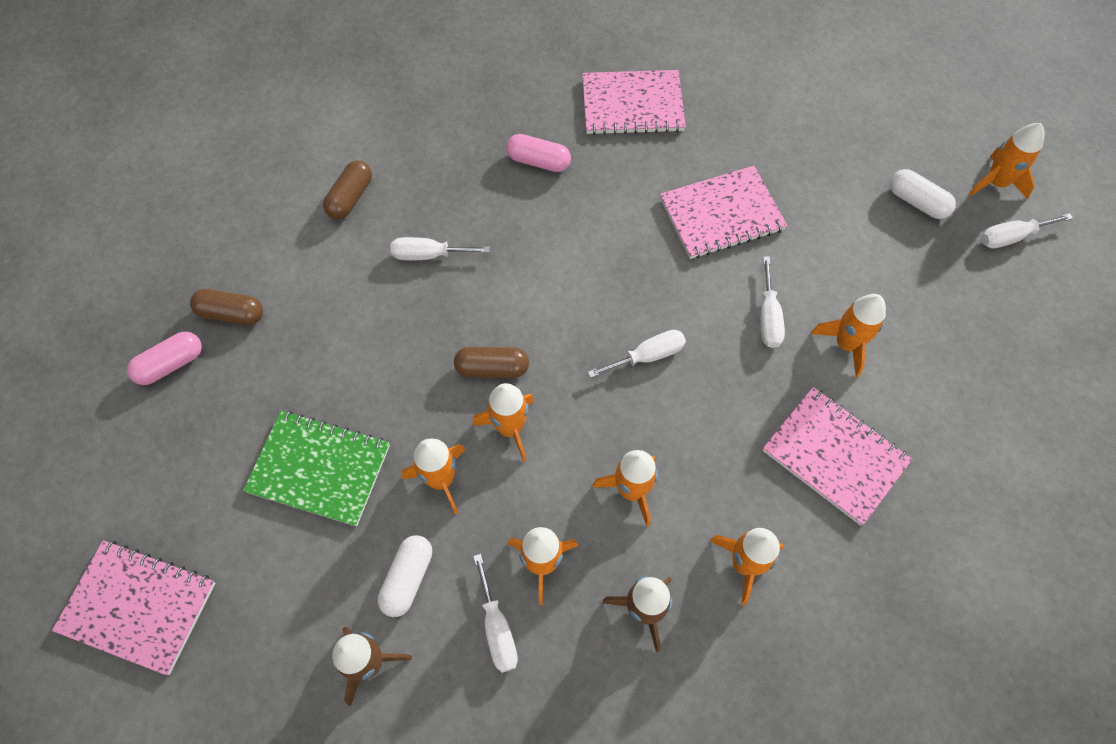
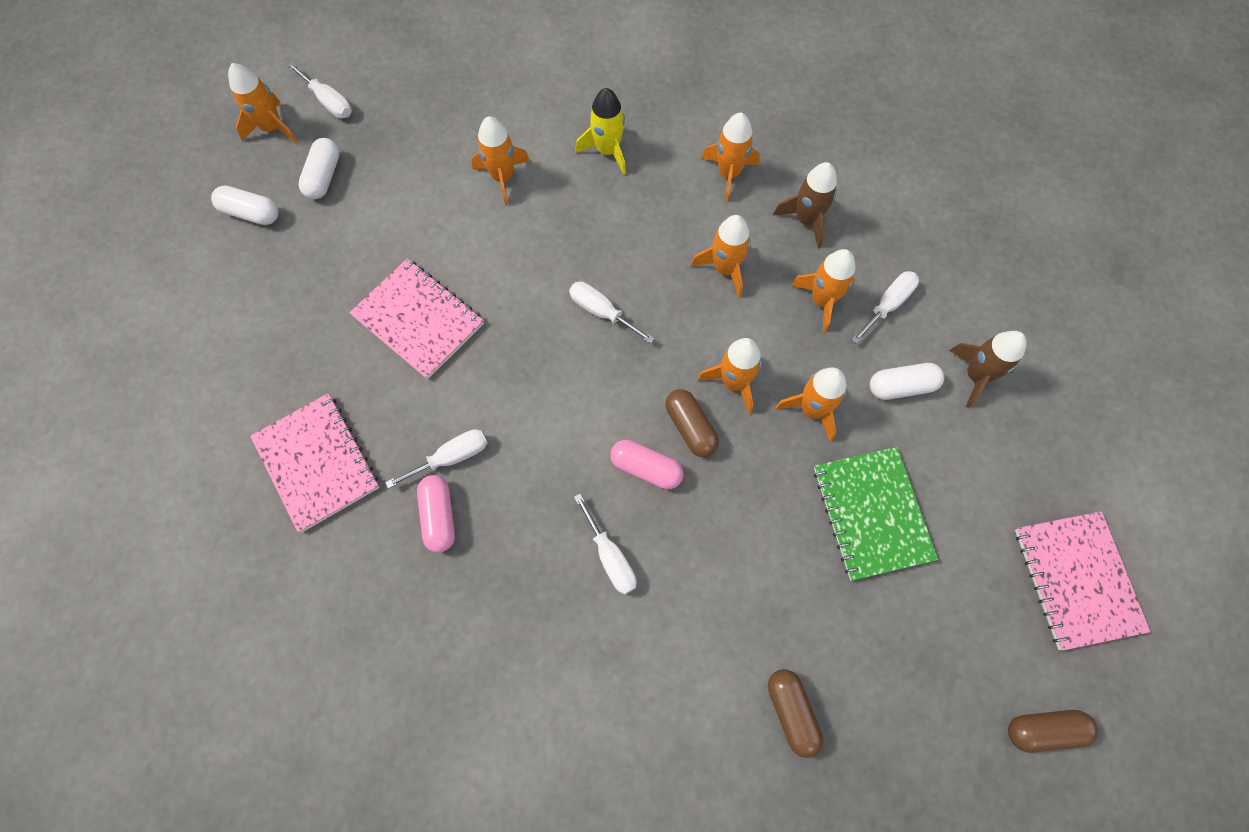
camera: 120 degrees left, 5 degrees up
(170, 364) = (879, 732): pink capsule -> pink capsule (646, 468)
(350, 197) = (589, 686): brown capsule -> brown capsule (1043, 730)
(768, 317) = (509, 240): white screwdriver -> white screwdriver (451, 457)
(834, 456) = (607, 151): pink notebook -> yellow rocket
(900, 137) = (251, 213): none -> white capsule

